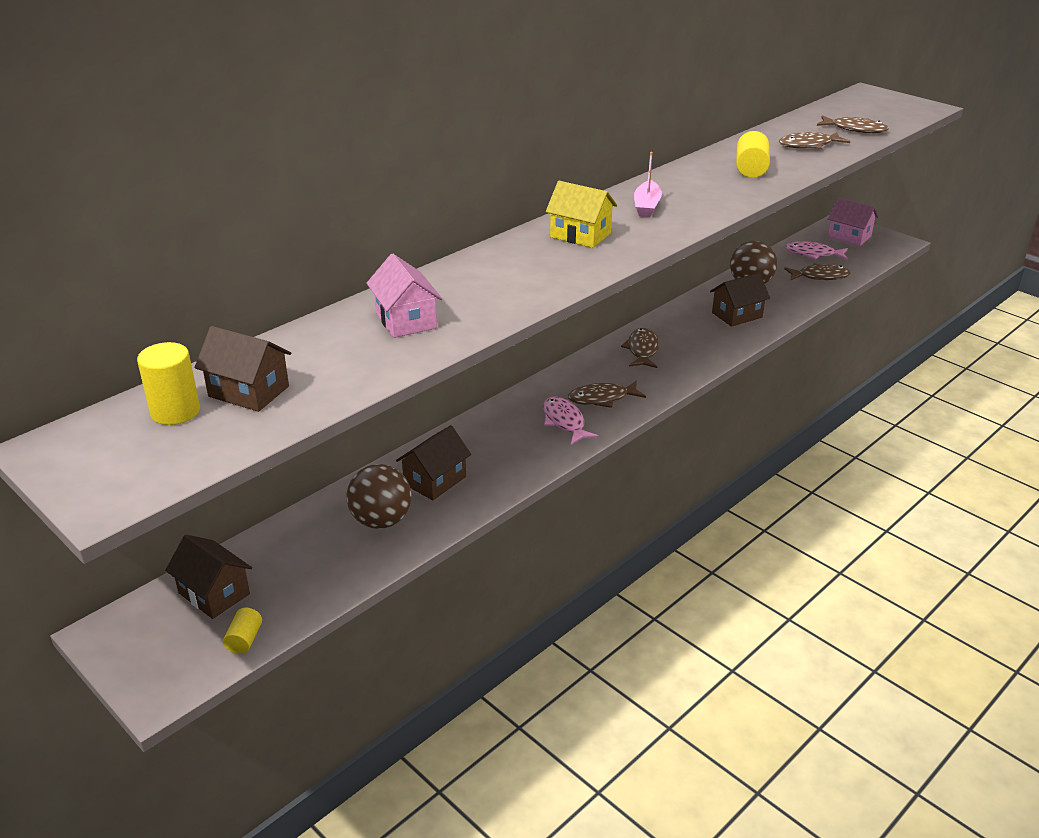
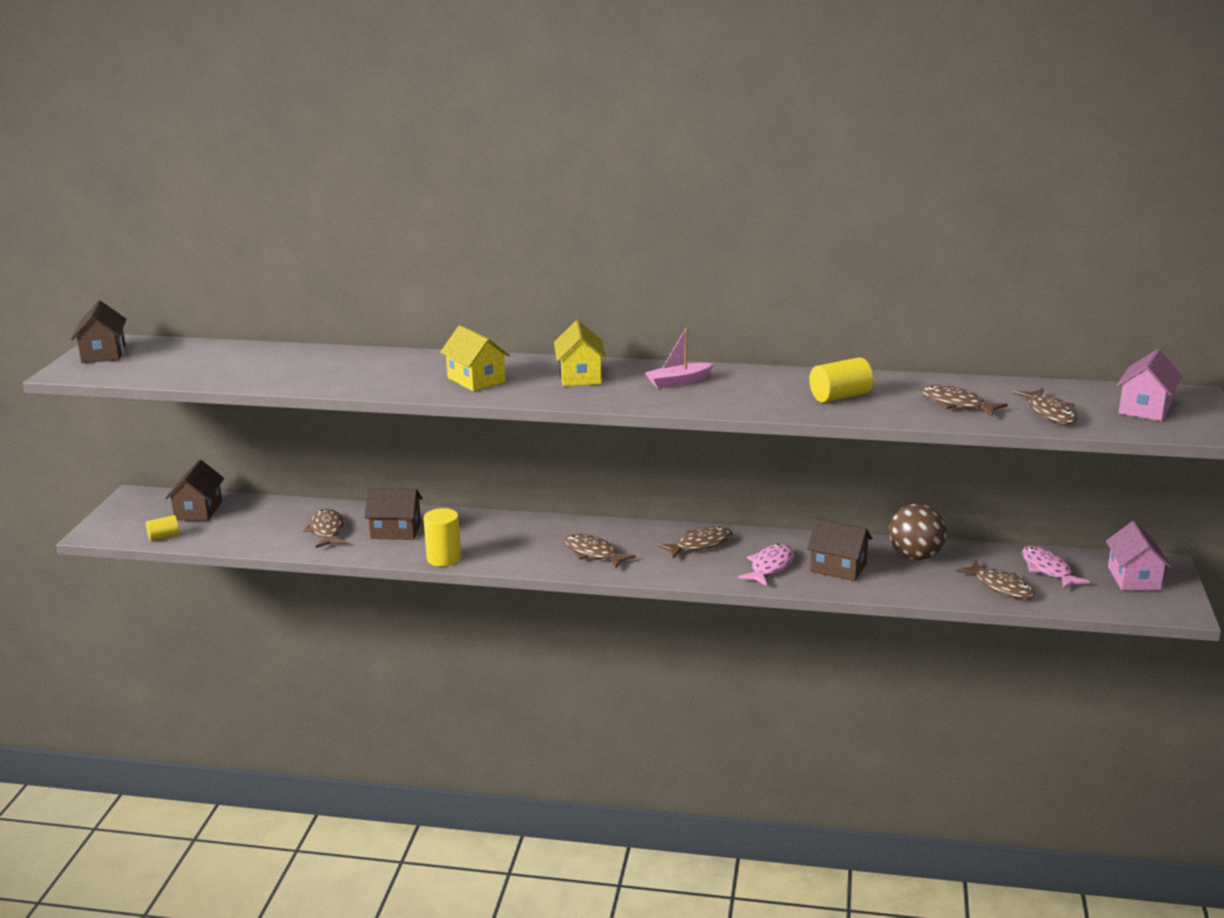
camera: 55 degrees right, 10 degrees down
(175, 412) = (174, 354): yellow cylinder -> yellow cylinder (444, 558)
(248, 391) = (216, 361): brown house -> brown house (103, 354)
(381, 521) = (327, 531): brown ball -> brown fish
(406, 320) = (359, 369): pink house -> pink house (1145, 408)
(523, 277) = (476, 380): none -> yellow house
(564, 422) = (537, 550): pink fish -> pink fish (770, 566)

